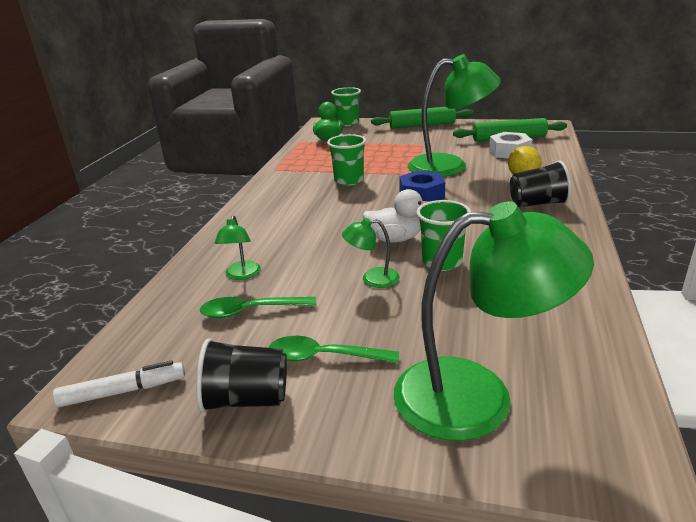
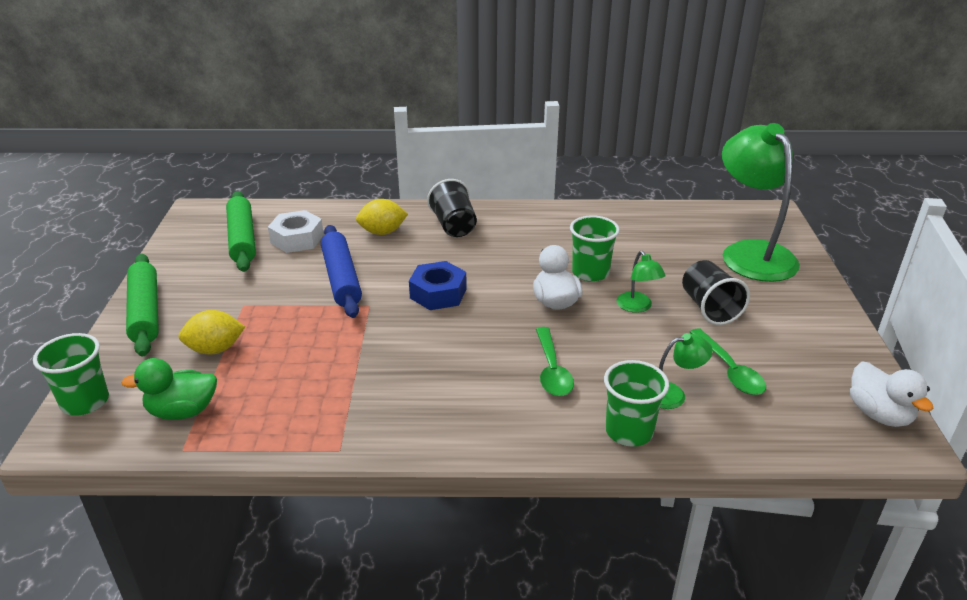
camera: 105 degrees left, 5 degrees up
(123, 391) = (879, 414): white marker -> white duck
(246, 399) = (830, 344): black cup -> black cup (709, 308)
(323, 357) = (760, 317): green spoon -> green spoon (552, 370)
(349, 180) = (392, 356): green cup -> green cup (629, 431)
(379, 141) = (215, 349): none -> yellow lemon
(450, 166) = (341, 278): green lamp -> blue rolling pin

